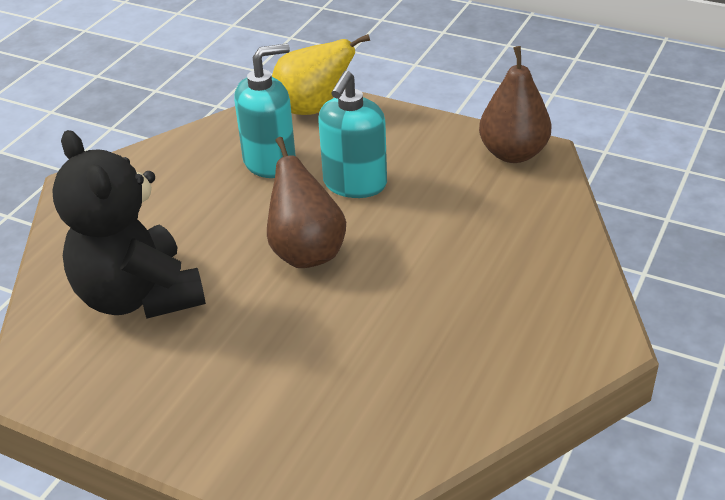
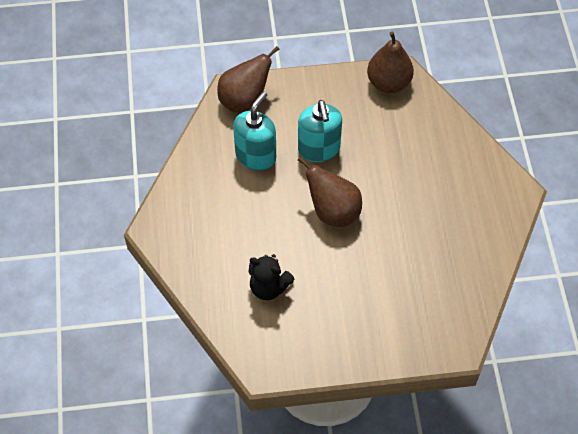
camera: 35 degrees left, 20 degrees up
(139, 296) = (269, 287): black teddy bear -> black teddy bear, size x0.55
(313, 109) = (244, 100): yellow pear -> brown pear

